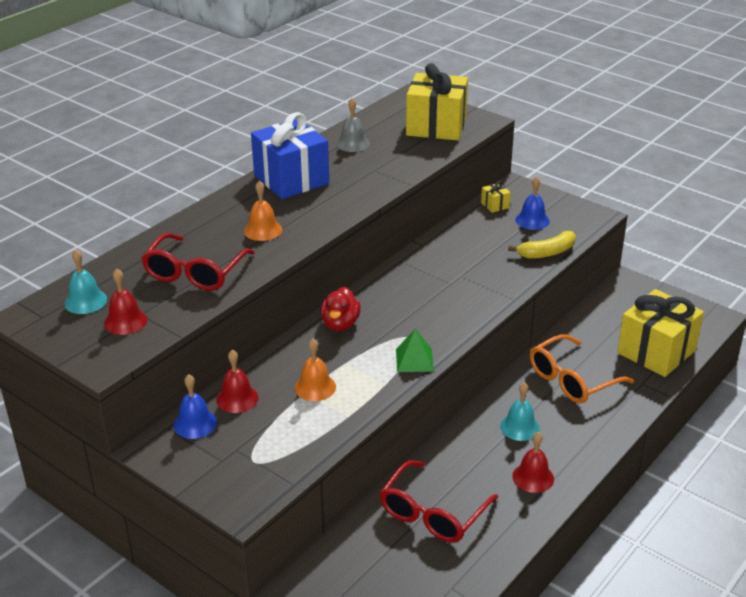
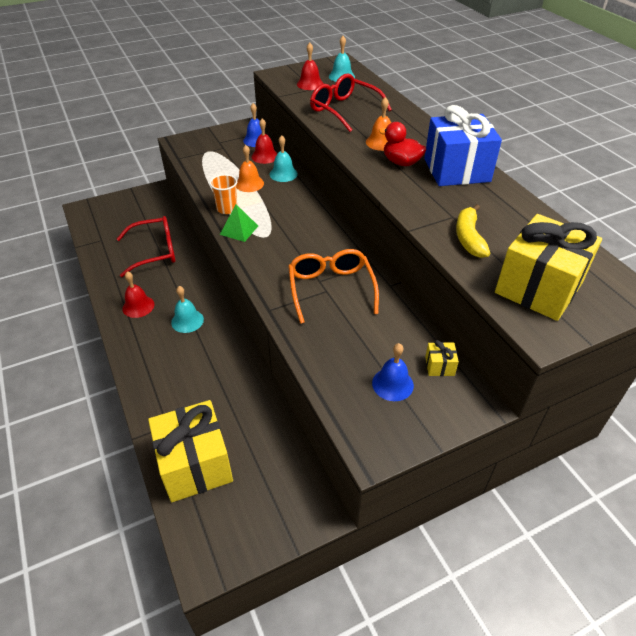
camera: 115 degrees right, 10 degrees up
(273, 367) = (283, 174): none -> turquoise bell
(340, 324) = (307, 210): red duck -> red duck (401, 162)
(353, 143) = (515, 219): grey bell -> none
(382, 385) = (227, 209): none -> orange cup
(432, 513) = (155, 252): red glasses -> red glasses turned 105 degrees clockwise
(547, 252) = (324, 366): yellow banana -> yellow banana (469, 238)
(571, 380) = (209, 377): orange glasses -> orange glasses (331, 289)

